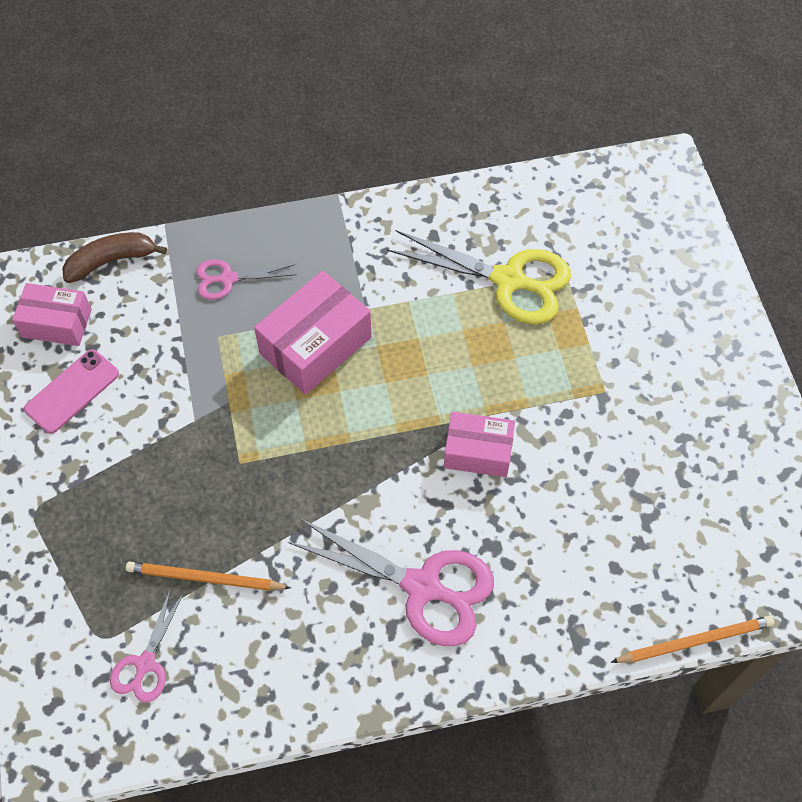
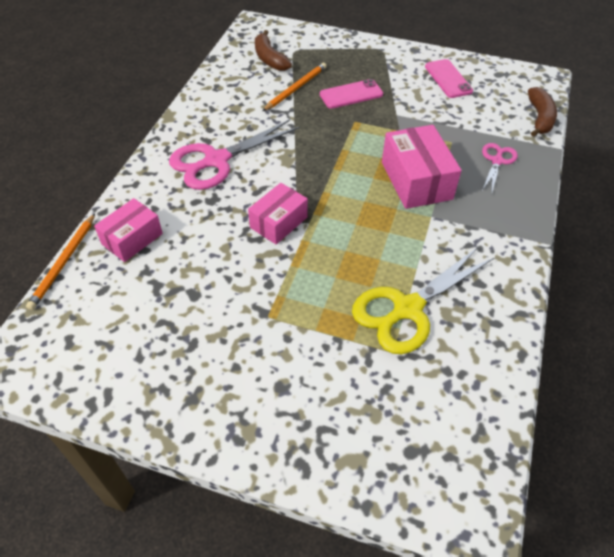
camera: 120 degrees right, 10 degrees down
(57, 323) = (501, 86): pink box -> pink box (132, 239)
(145, 664) = (269, 58): pink scissors -> brown banana
(179, 497) = (351, 94): none -> pink phone

